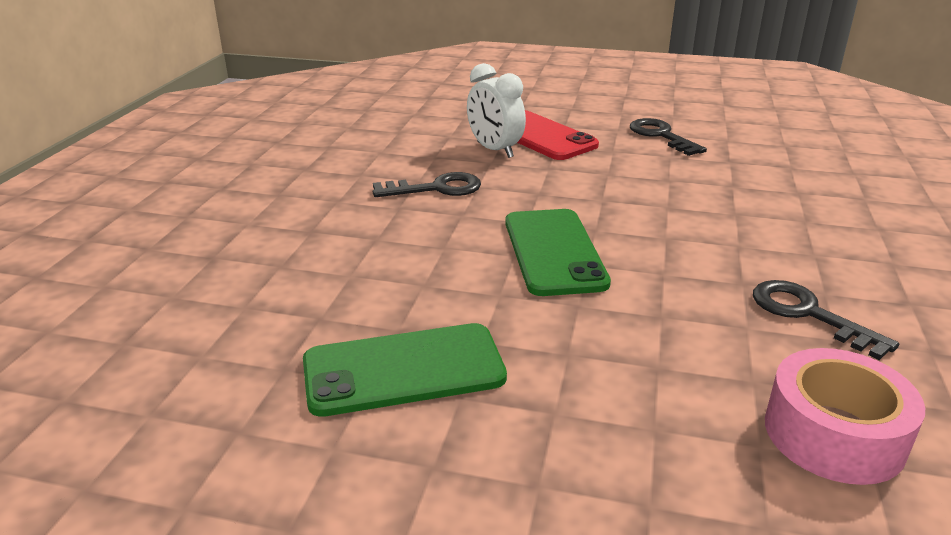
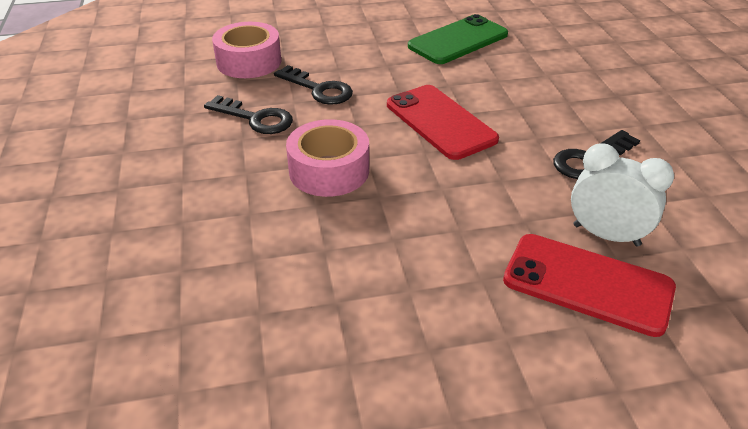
camera: 155 degrees right, 10 degrees up
(554, 252) = (440, 122): green phone -> red phone
(661, 136) = (442, 341): black key -> black key (319, 89)
(714, 235) = (329, 171): none -> pink tape

